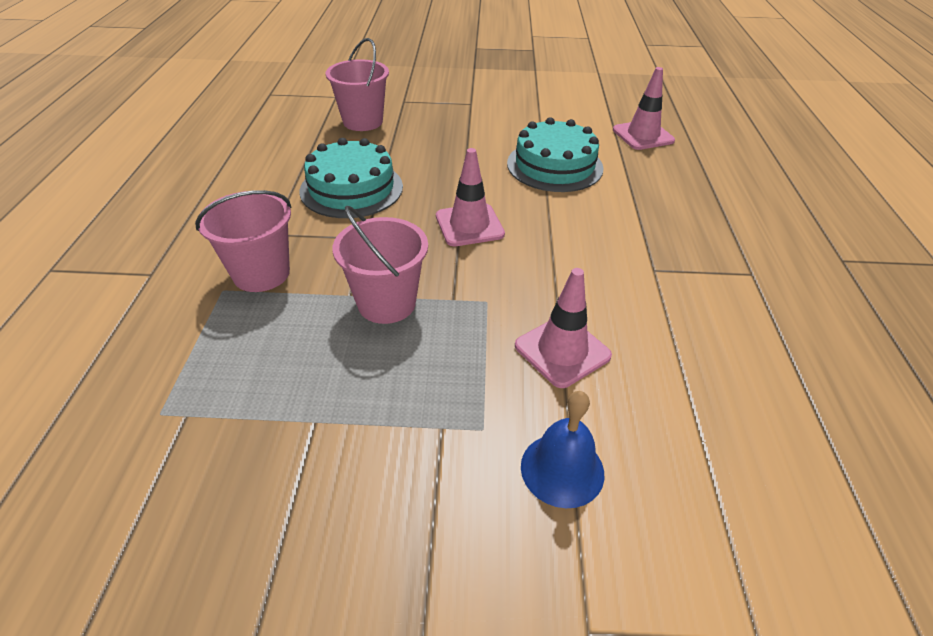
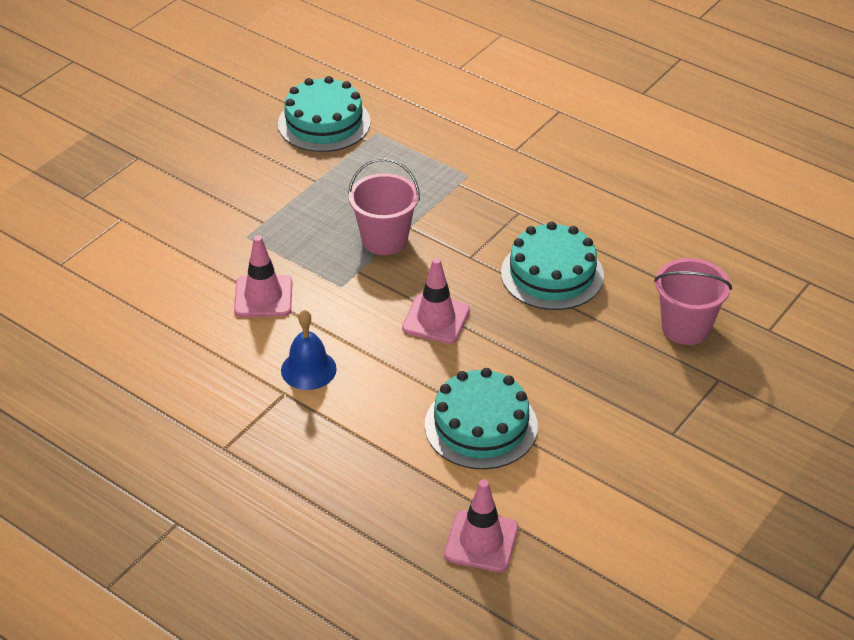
camera: 125 degrees right, 0 degrees up
(156, 492) = (324, 123): none -> turquoise cake
(261, 273) = (471, 195): pink bucket -> none
(562, 469) = (192, 252): blue bell -> blue bell (308, 369)

